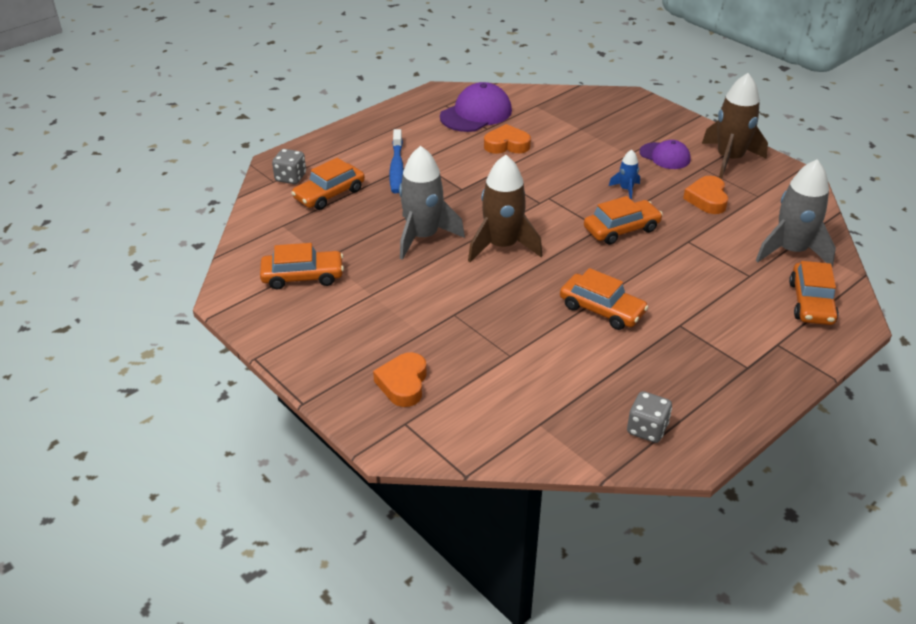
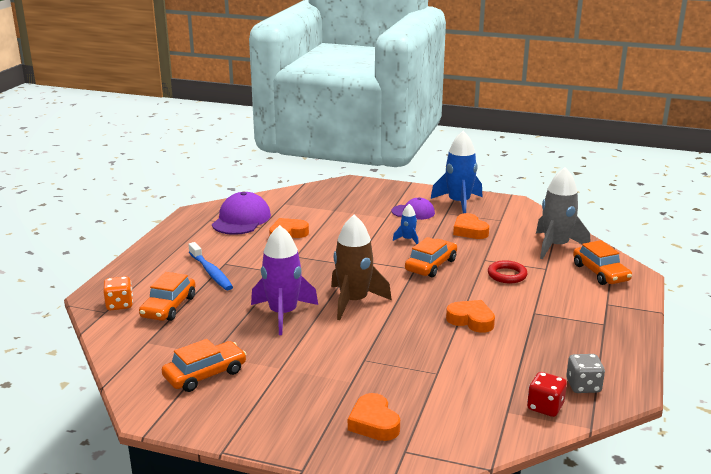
camera: 30 degrees left, 15 degrees down
(290, 178) = (119, 305): grey dice -> orange dice
(423, 237) = (283, 314): grey rocket -> purple rocket
(582, 435) = (545, 407): none -> red dice
(602, 309) = (471, 320): orange car -> orange heart
(695, 269) = (507, 275): none -> red ring
(729, 159) = (458, 203): brown rocket -> blue rocket

